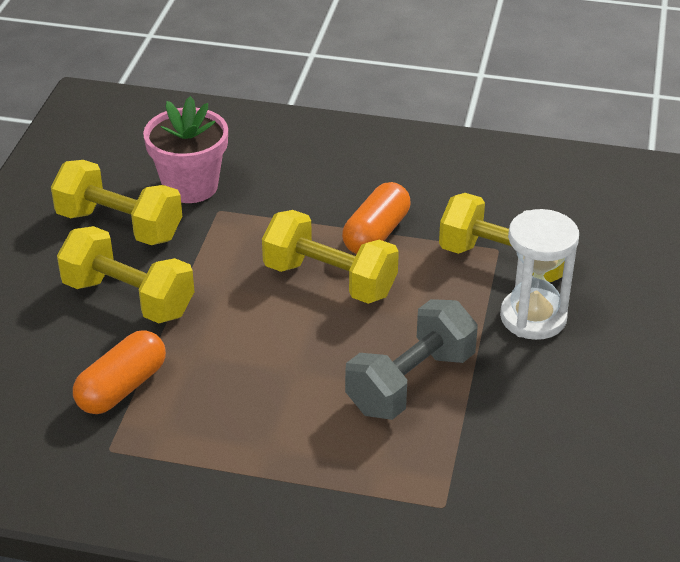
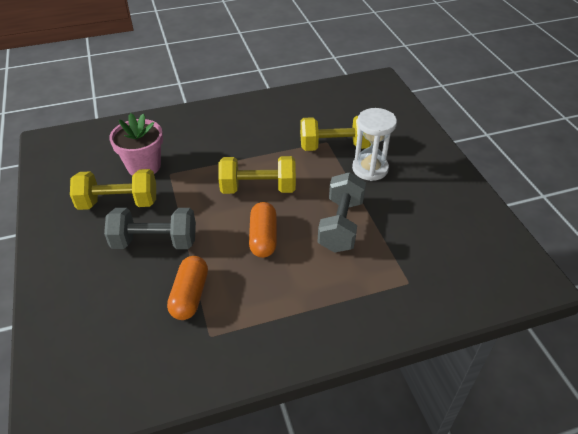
camera: 30 degrees left, 5 degrees up
(129, 298) = (155, 242): yellow dumbbell -> grey dumbbell
(376, 233) = (262, 156): orange capsule -> orange capsule (263, 238)

